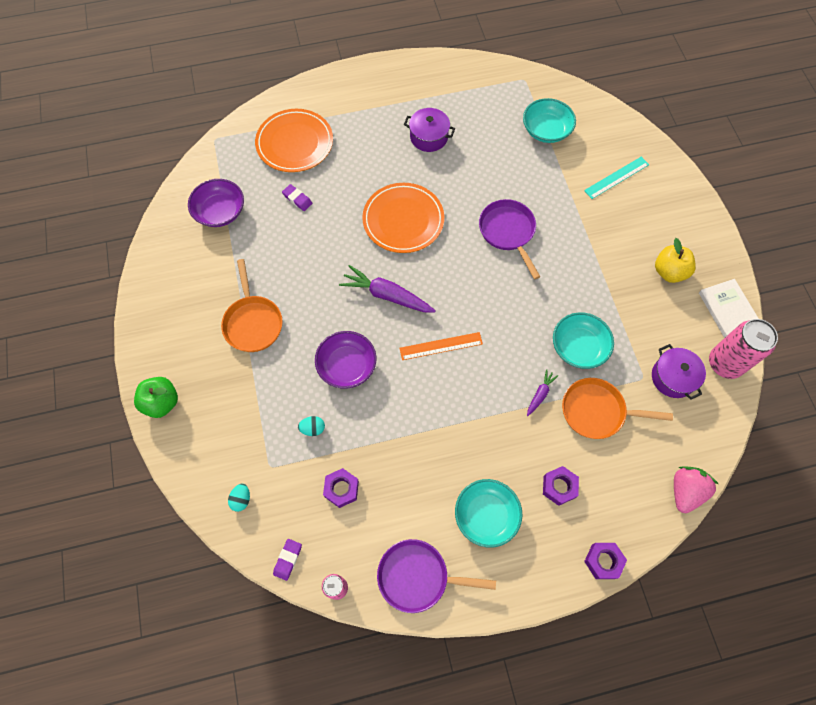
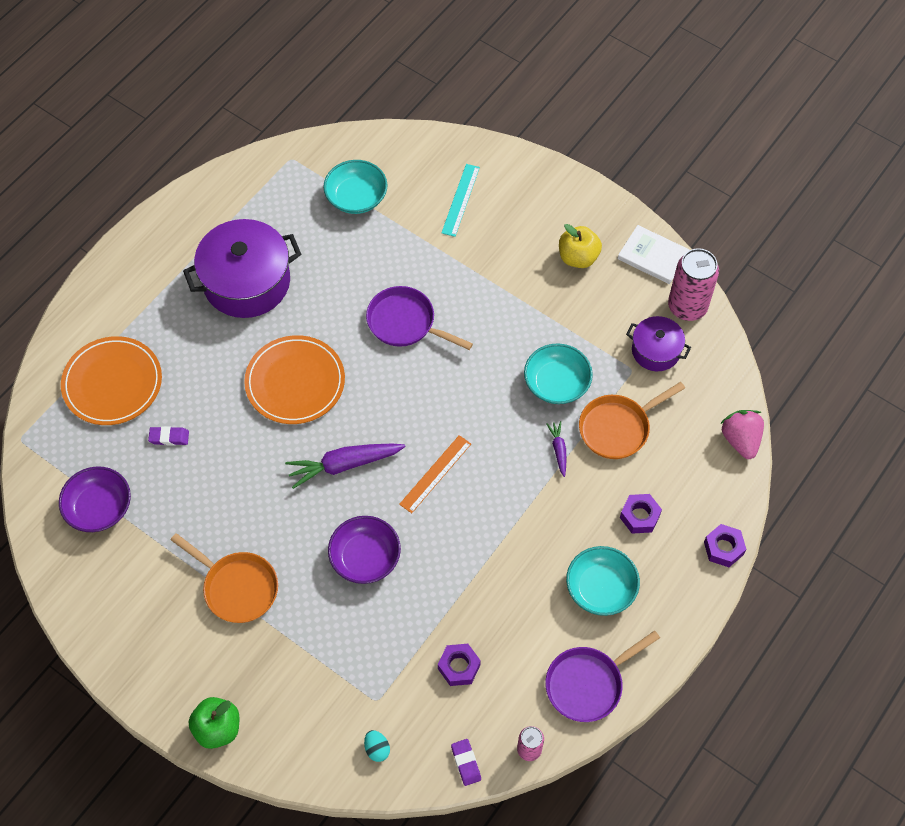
camera: 40 degrees left, 5 degrees down
(313, 429) = (385, 637): turquoise egg -> none
(429, 137) = (247, 282): purple pot -> purple pot, size x1.83

